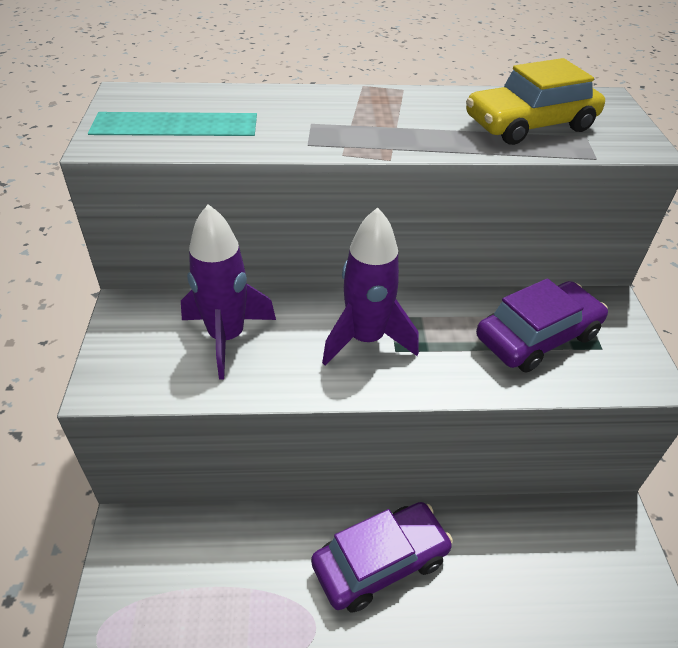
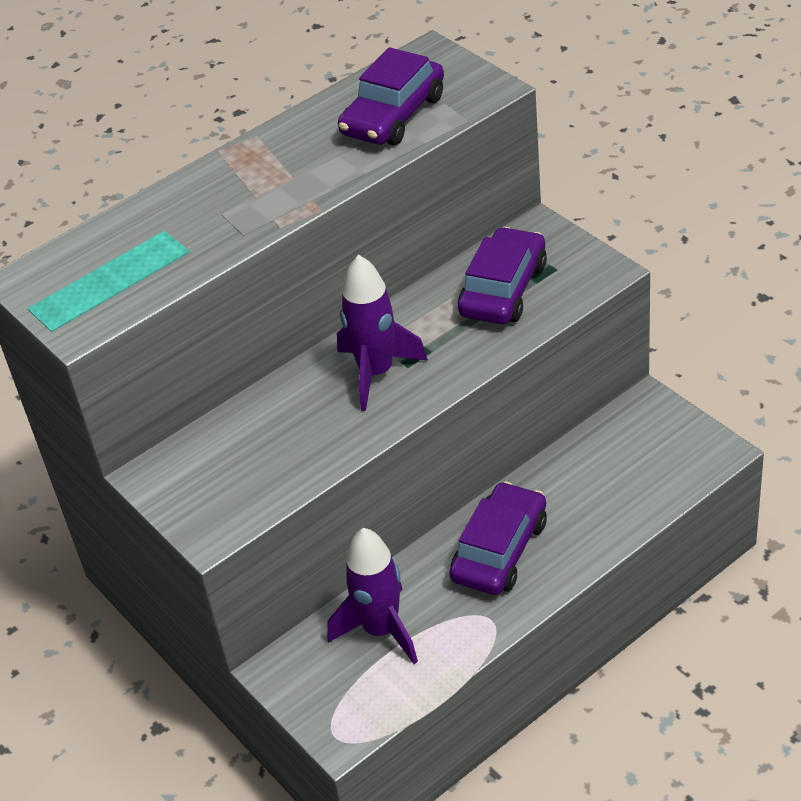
camera: 30 degrees left, 0 degrees up
(226, 337) = (264, 441): purple rocket -> purple rocket (381, 630)
(530, 124) = (393, 115): yellow car -> purple car

